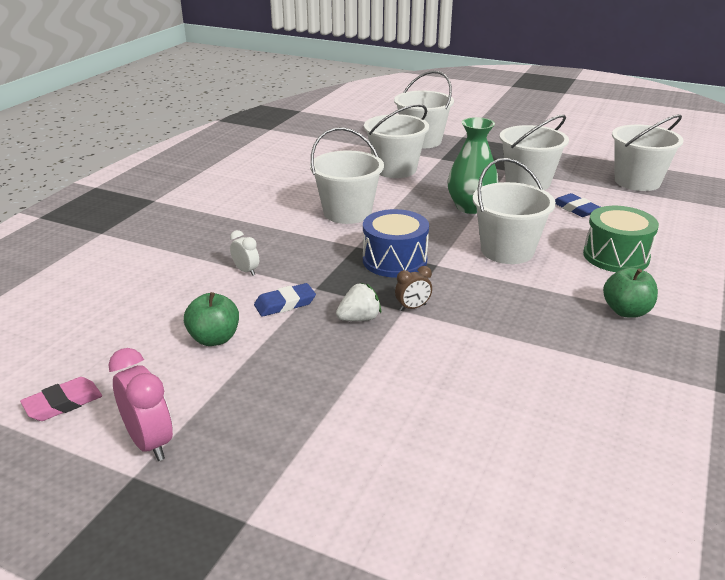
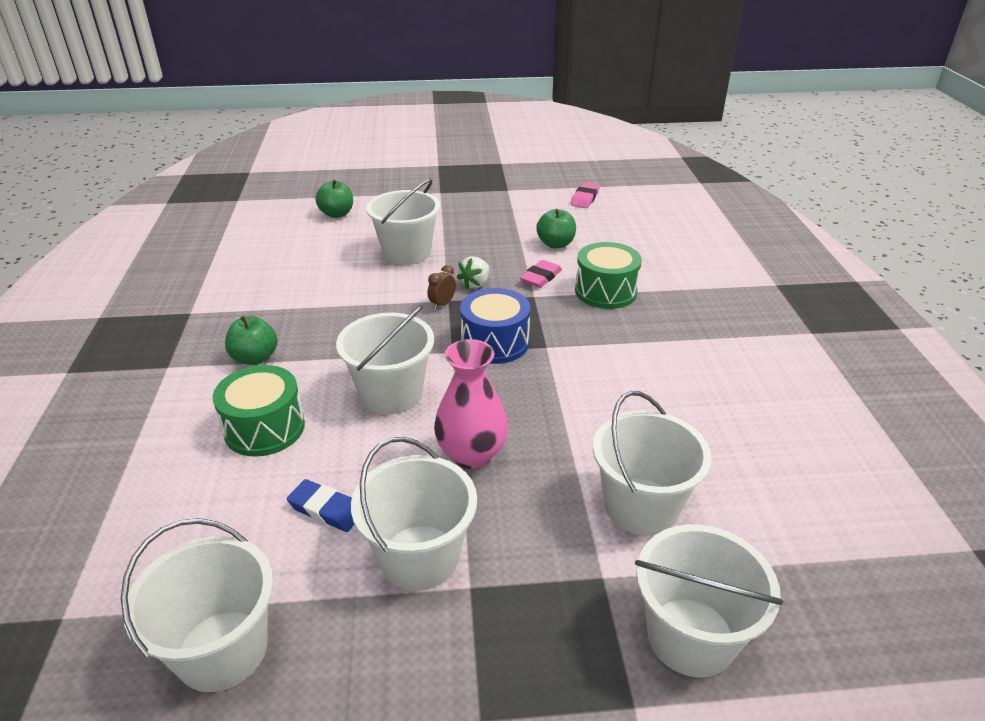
camera: 150 degrees right, 5 degrees up
(150, 442) = (518, 199): pink clock -> none
(246, 271) = (605, 291): white clock -> green drum
(285, 304) = (541, 277): blue eraser -> pink eraser
(347, 212) = (604, 388): white bucket -> white bucket (407, 253)
(470, 207) = (471, 454): green vase -> pink vase
(470, 531) = (337, 214): none -> green apple

